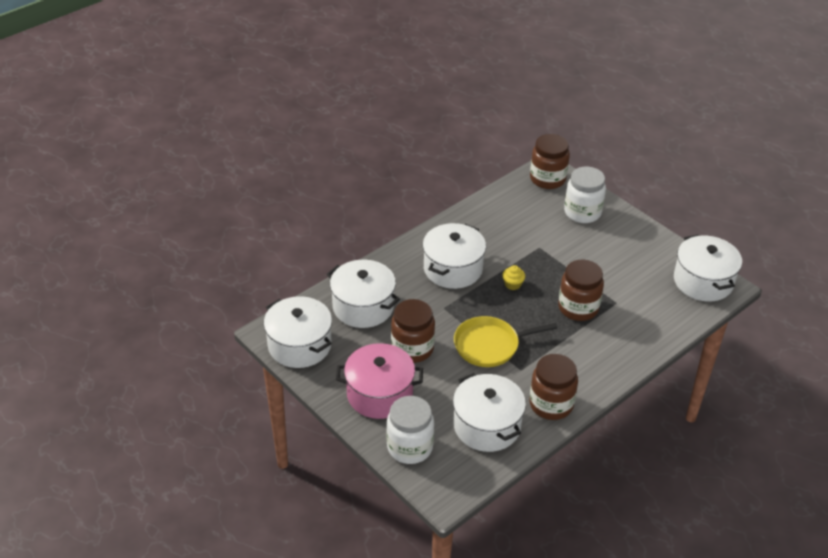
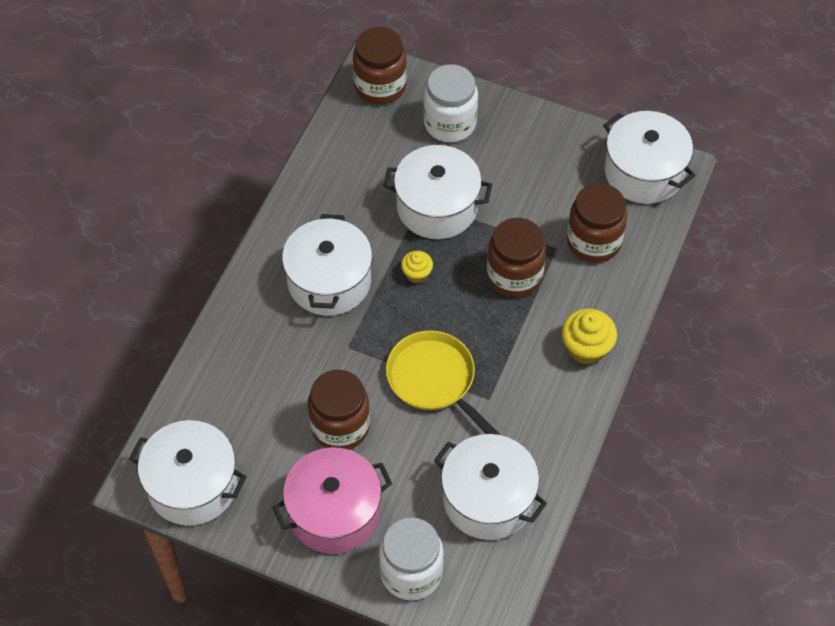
camera: 25 degrees left, 15 degrees up
(363, 307) = (243, 390): white pot -> white pot (437, 207)
(489, 345) = (434, 379): yellow pan -> yellow pan turned 90 degrees clockwise
(551, 404) = (549, 434): brown jar -> brown jar (594, 242)
(605, 365) = (586, 348): none -> yellow cupcake

